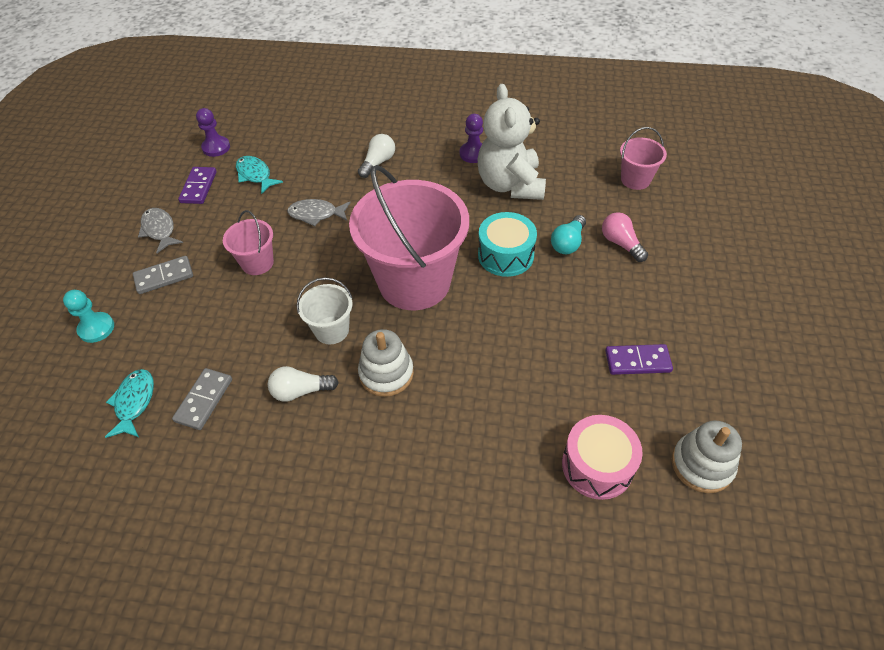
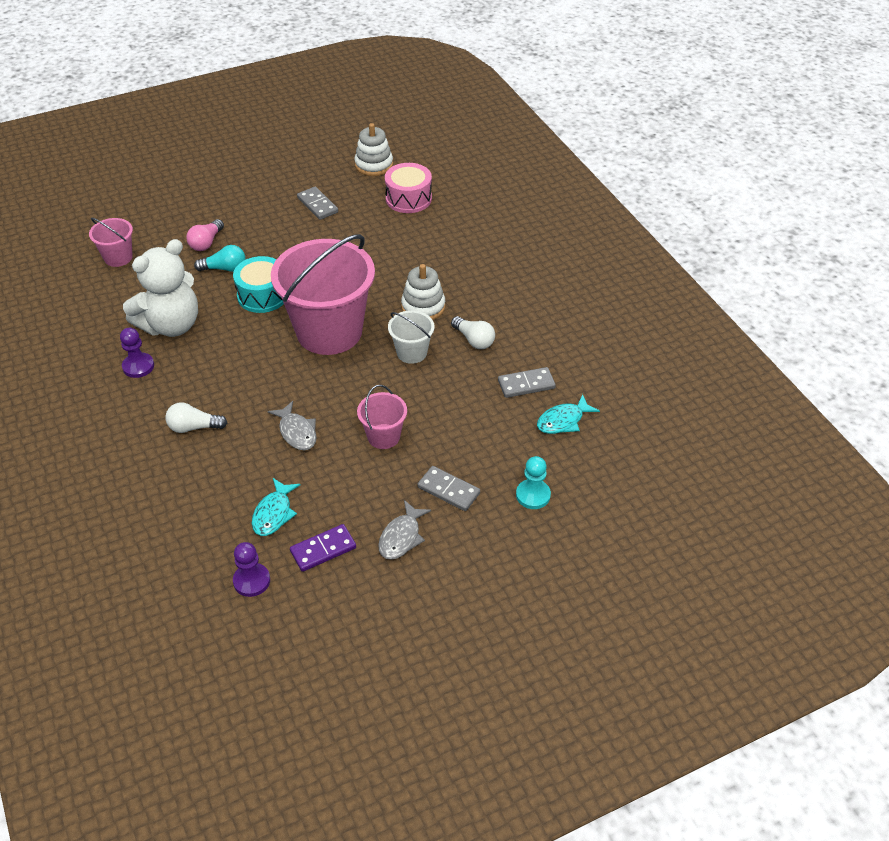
camera: 125 degrees left, 5 degrees down
(637, 361) = (317, 205): purple domino -> grey domino

